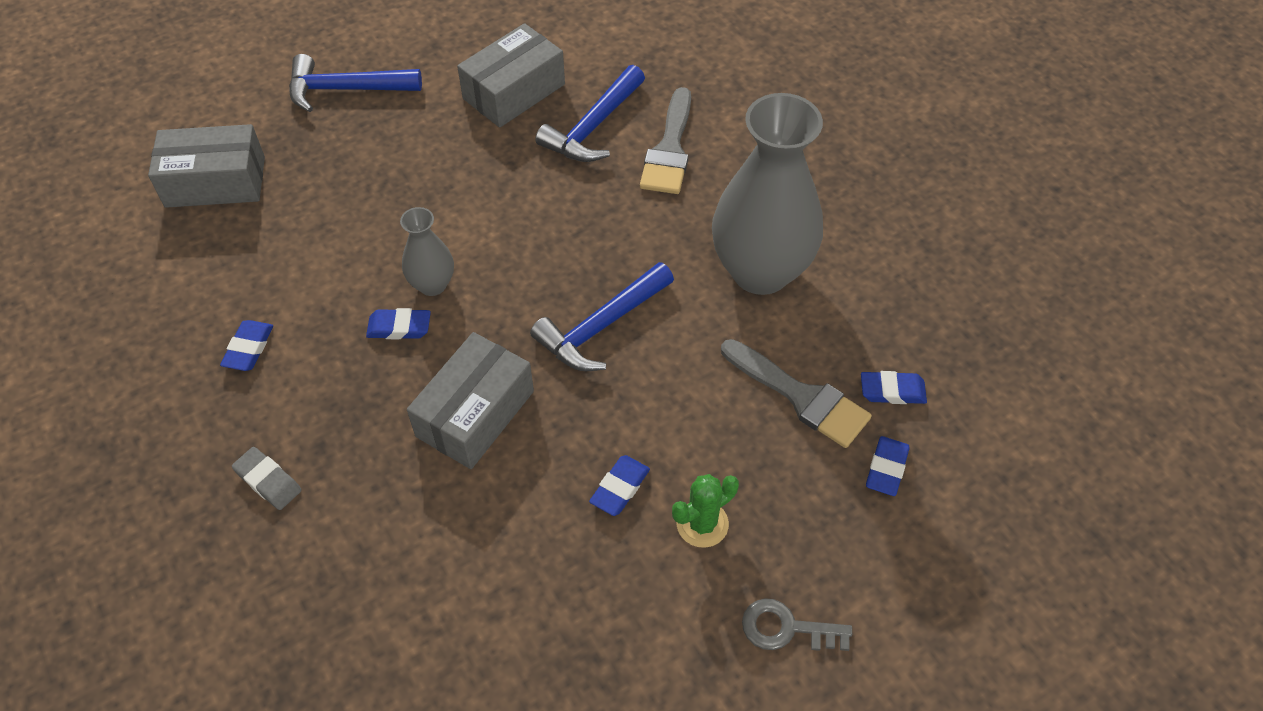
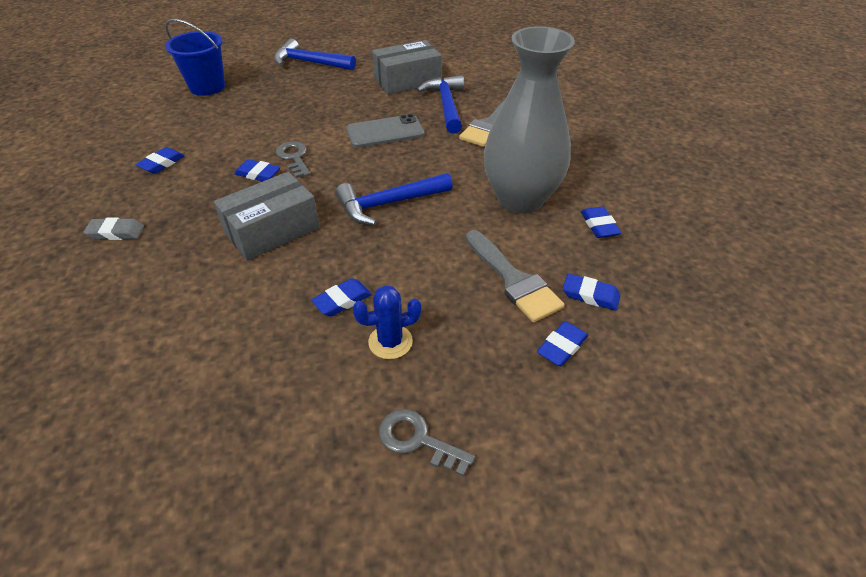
camera: 20 degrees right, 10 degrees down
(215, 182) = (207, 87): grey box -> blue bucket
(268, 481) = (116, 232): grey eraser -> grey eraser turned 60 degrees counterclockwise
(432, 284) = (294, 158): grey vase -> grey key
(533, 202) = (385, 132): none -> grey phone
(593, 127) = (446, 105): blue hammer -> blue hammer turned 120 degrees clockwise
(702, 524) = (390, 342): green cactus -> blue cactus
(867, 285) = (599, 225): none -> blue eraser

